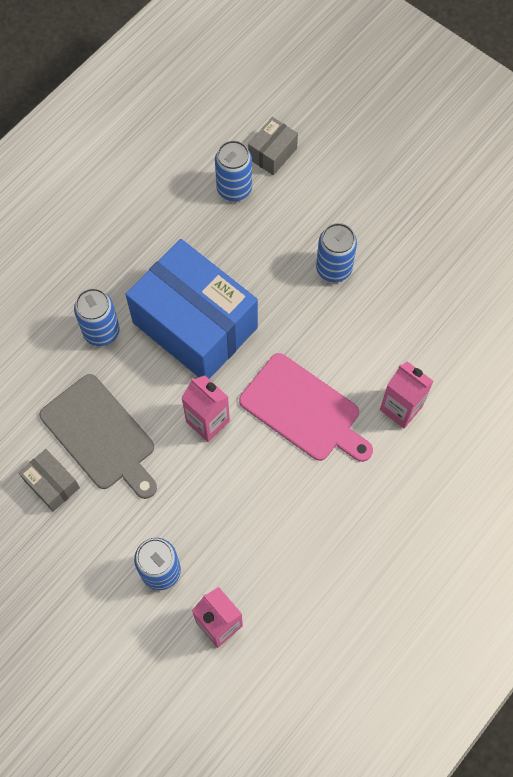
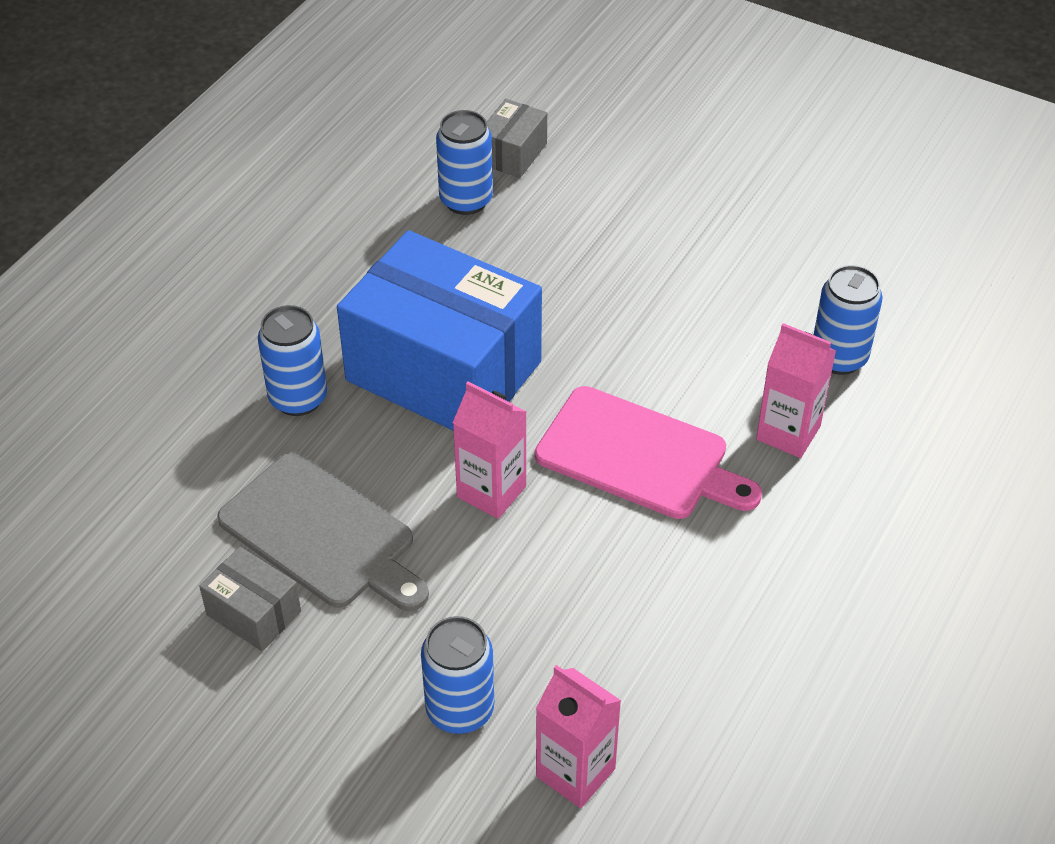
camera: 10 degrees left, 20 degrees down
(333, 269) = (638, 275): blue can -> blue can (839, 357)

